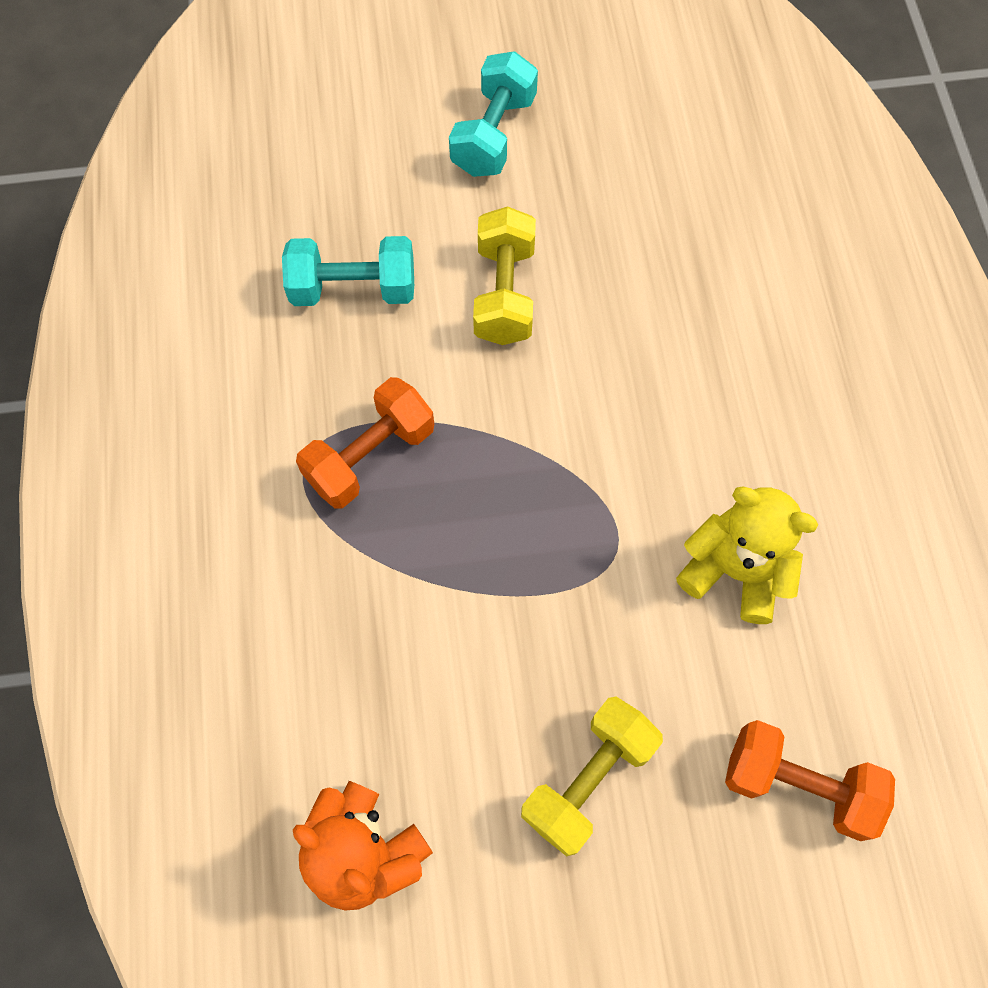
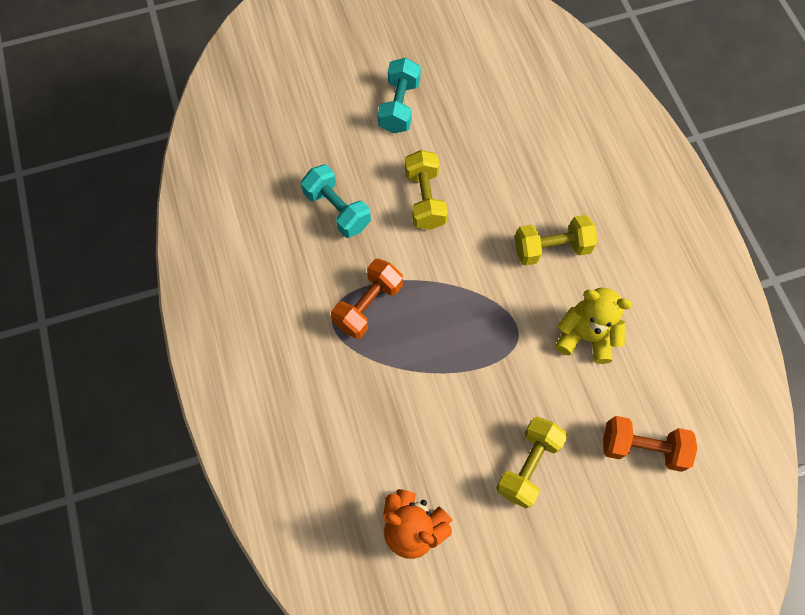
camera: 10 degrees left, 0 degrees up
(353, 288) = (337, 210): turquoise dumbbell -> turquoise dumbbell turned 60 degrees clockwise
(704, 409) = (551, 248): none -> yellow dumbbell

